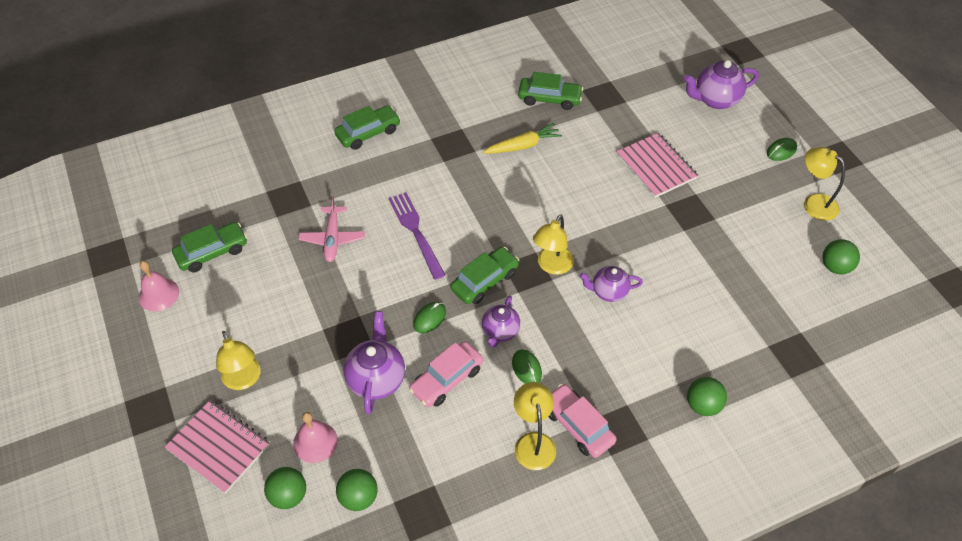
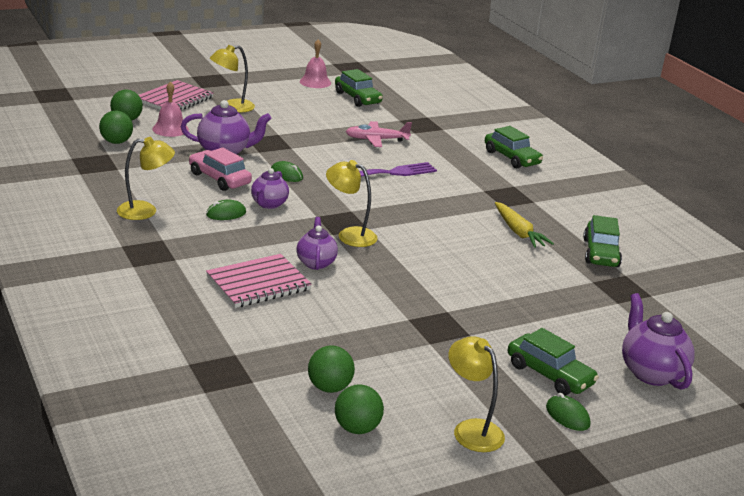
camera: 85 degrees right, 25 degrees down
(485, 281) = (329, 201): green car -> green car (549, 374)
(500, 332) = (269, 204): purple teapot -> purple teapot turned 90 degrees counterclockwise
(578, 425) = (157, 232): pink car -> none
(656, 167) = (508, 311): pink notebook -> pink notebook (258, 283)
(703, 405) = (164, 301): green ball -> green ball (329, 387)
(814, 203) = (471, 429): yellow lamp -> yellow lamp turned 75 degrees counterclockwise

